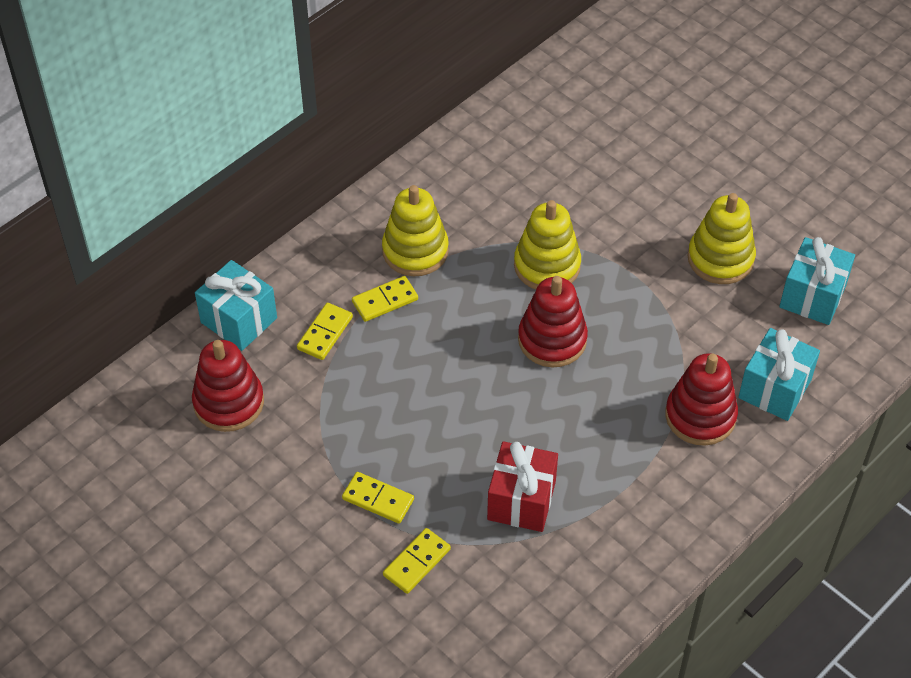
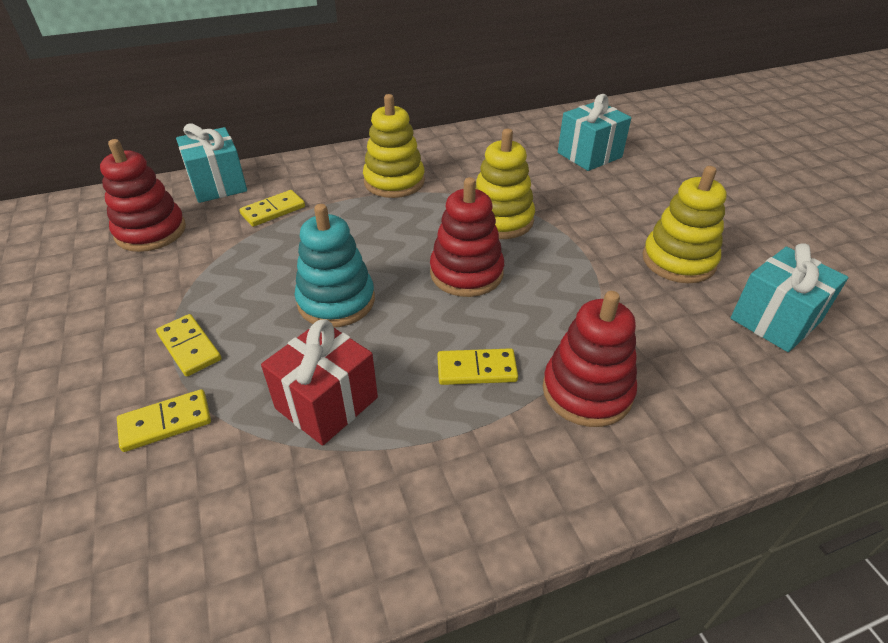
camera: 25 degrees right, 10 degrees down
(385, 300) = (341, 204): yellow domino -> yellow domino (476, 369)
(462, 411) = (336, 301): none -> turquoise stacking toy
(774, 389) = (694, 394): turquoise gift -> turquoise gift (589, 155)

